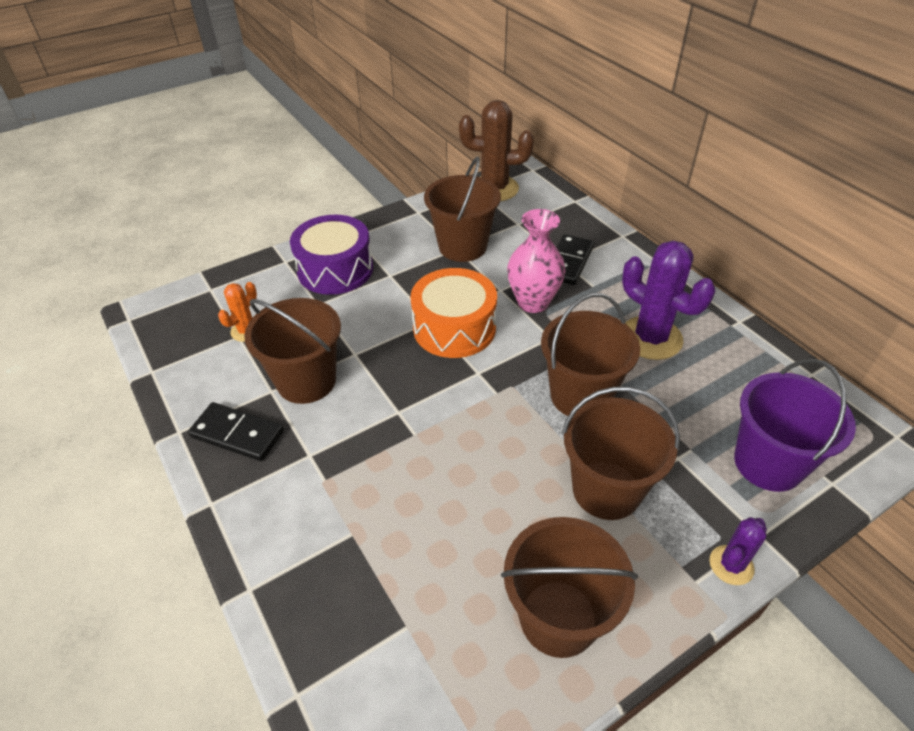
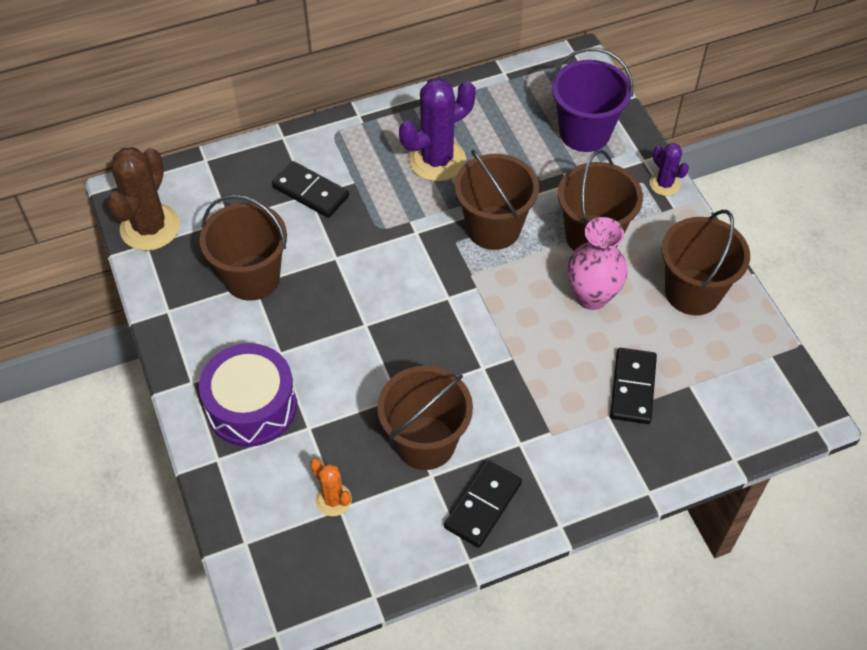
camera: 80 degrees left, 10 degrees up
(393, 557) = (633, 388): none -> black domino
(454, 328) = (382, 306): orange drum -> none
(533, 302) = (363, 235): pink vase -> pink vase (591, 296)

